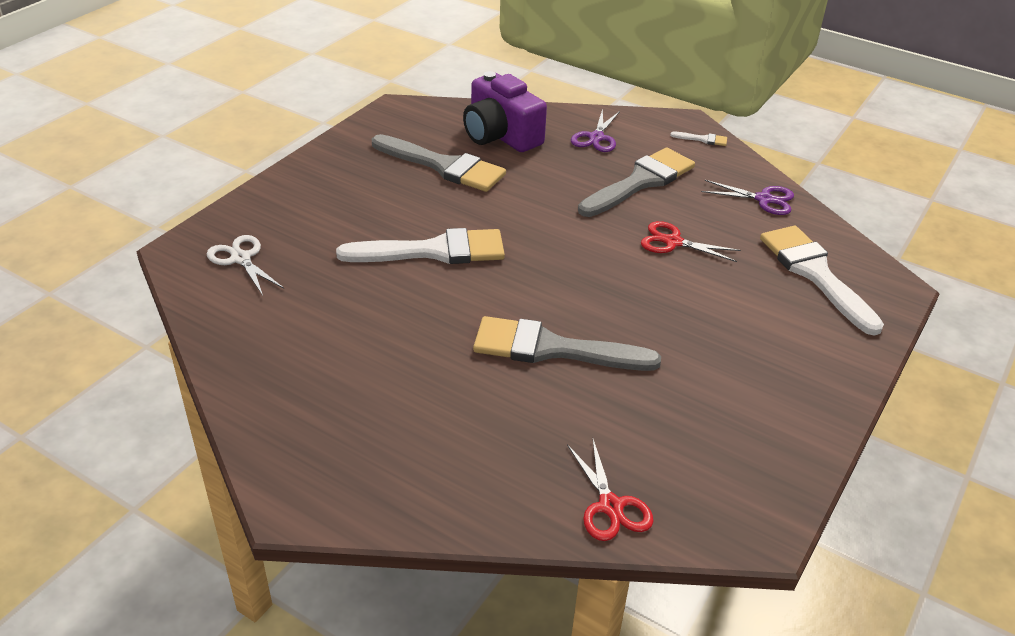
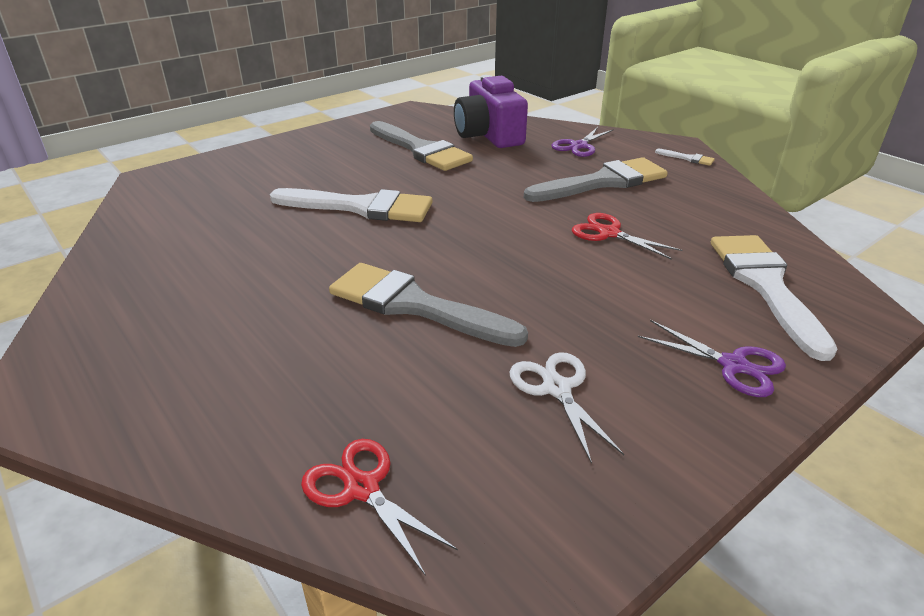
camera: 20 degrees right, 5 degrees down
(241, 259) = (191, 189): white scissors -> white scissors (556, 388)
(610, 506) = (362, 488): red scissors -> red scissors turned 135 degrees clockwise
(764, 199) = (732, 211): purple scissors -> purple scissors (733, 365)

